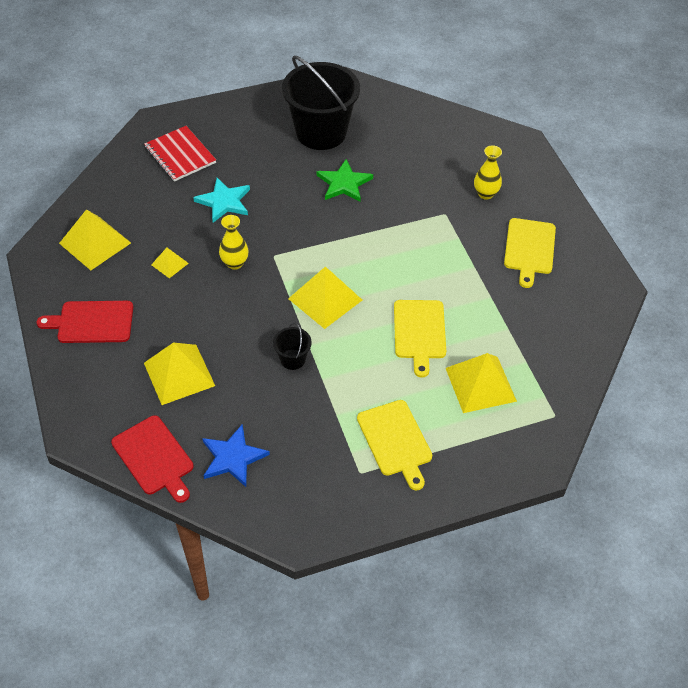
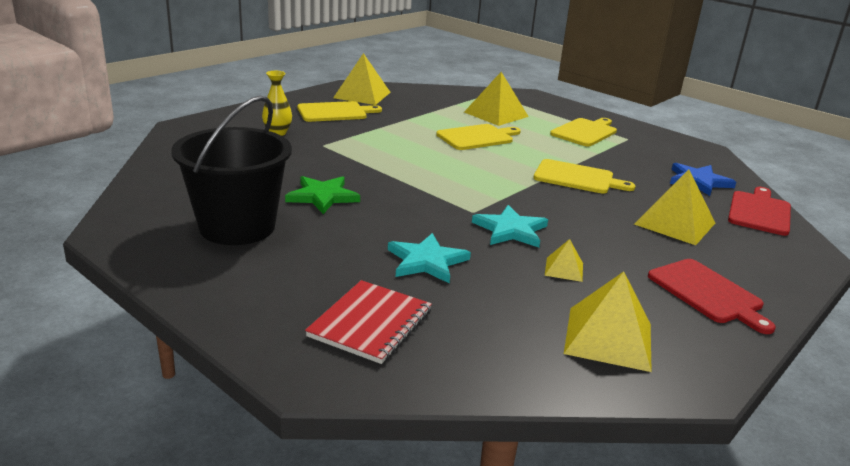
camera: 120 degrees left, 25 degrees down
(235, 263) = (510, 230): yellow vase -> turquoise star
(293, 359) = (577, 178): black bucket -> yellow cutting board
(325, 299) = (494, 177): yellow pyramid -> yellow pyramid (362, 95)

